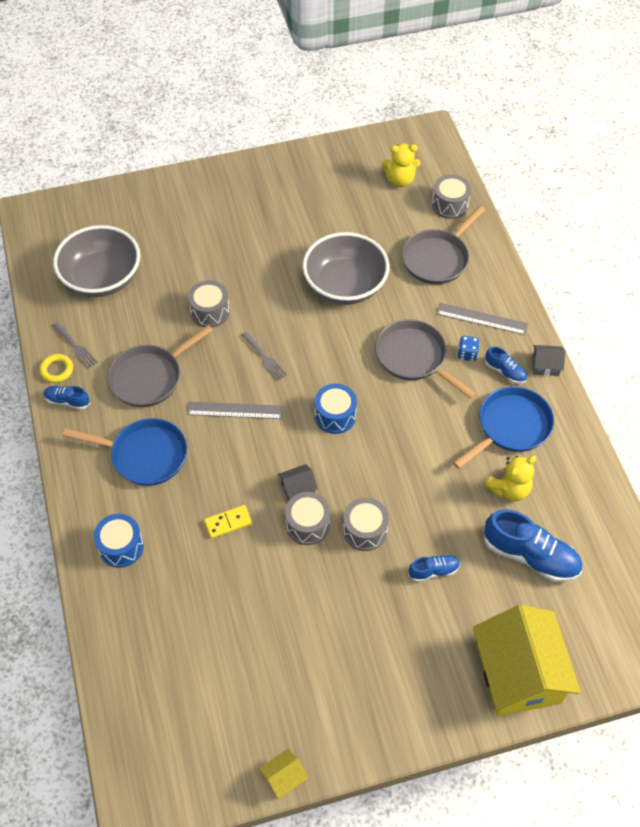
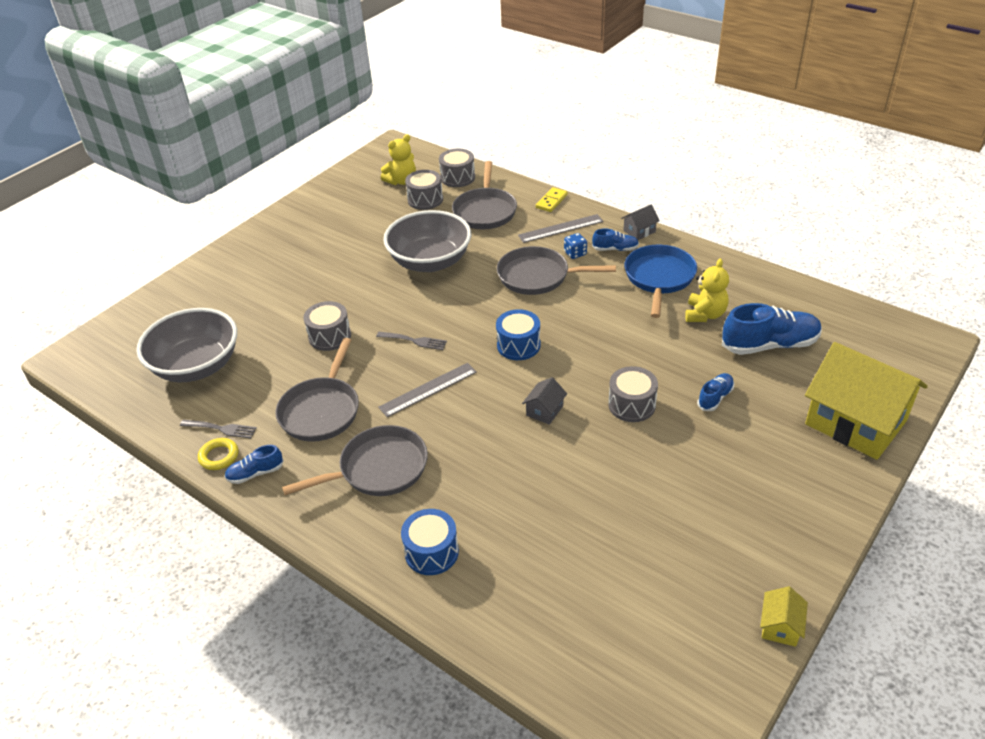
camera: 35 degrees left, 15 degrees down
(144, 455) = (378, 469): blue pan -> grey pan
(228, 522) = (512, 471): yellow domino -> yellow domino (551, 201)
(307, 525) = (581, 429): grey drum -> grey drum (425, 199)

